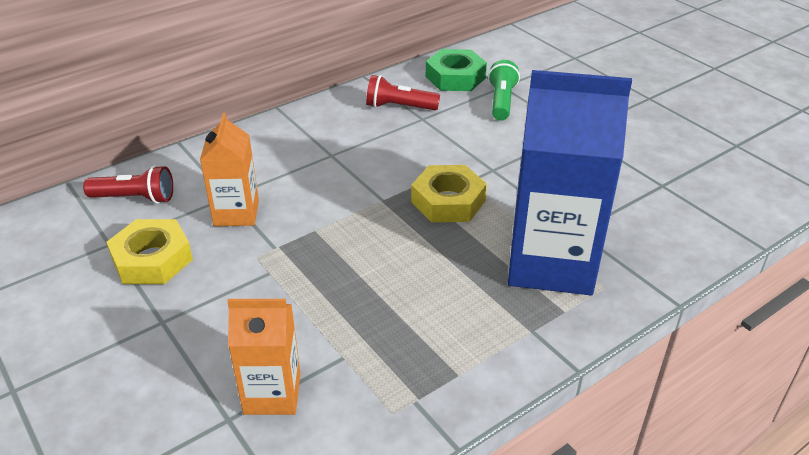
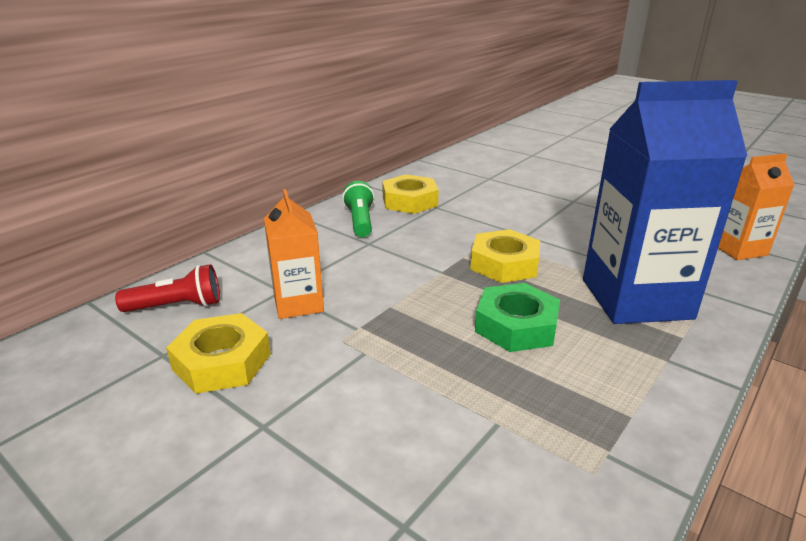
camera: 15 degrees left, 10 degrees down
(272, 394) = (442, 482): orange carton -> orange carton (738, 249)
(399, 107) = (409, 201): red flashlight -> yellow nut
(455, 77) = (444, 176): green nut -> green nut (516, 326)
(501, 101) = (496, 188): green flashlight -> green flashlight (360, 221)

